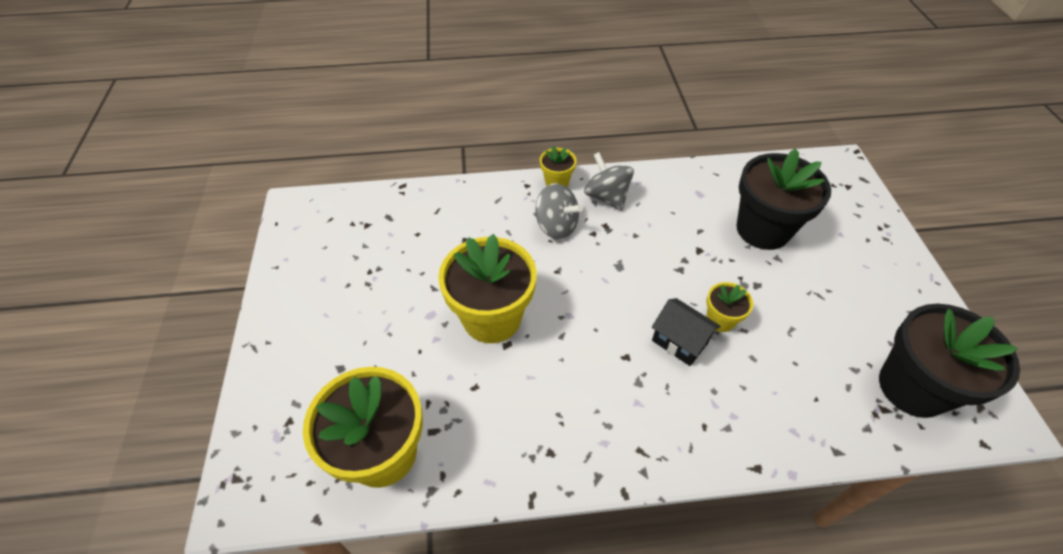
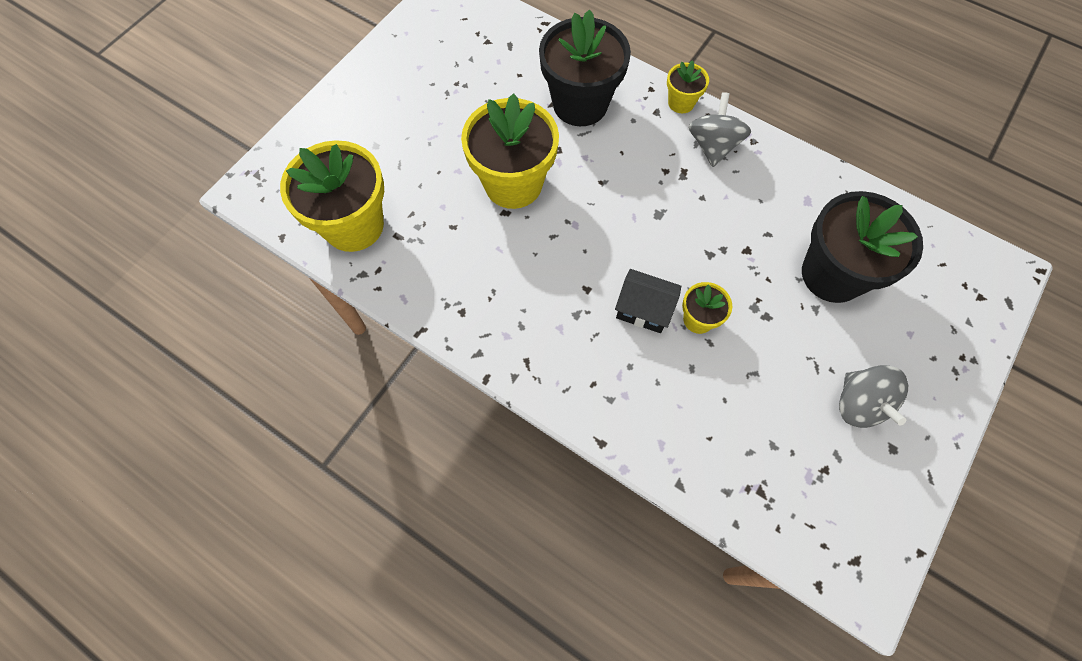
camera: 40 degrees right, 15 degrees up
(556, 226) = (639, 143): grey spinning top -> grey spinning top (859, 404)
(679, 341) = (643, 310): black house -> black house turned 60 degrees counterclockwise
(912, 387) = (809, 498): black flower pot -> black flower pot (580, 104)

